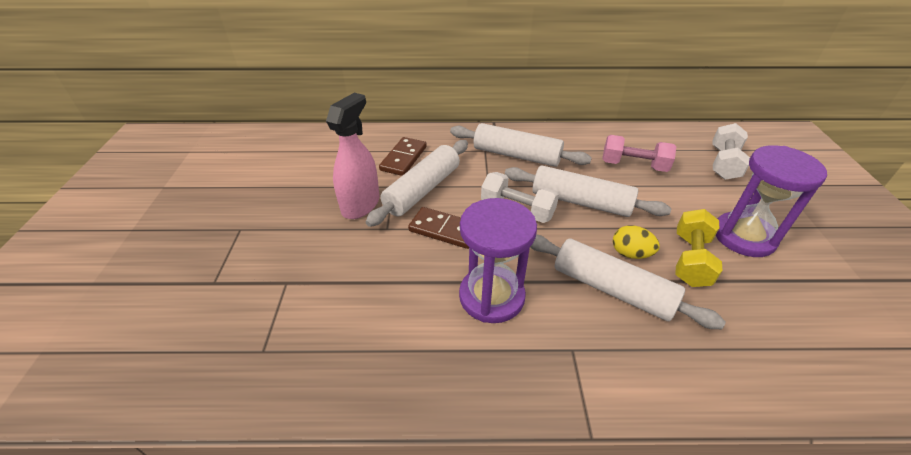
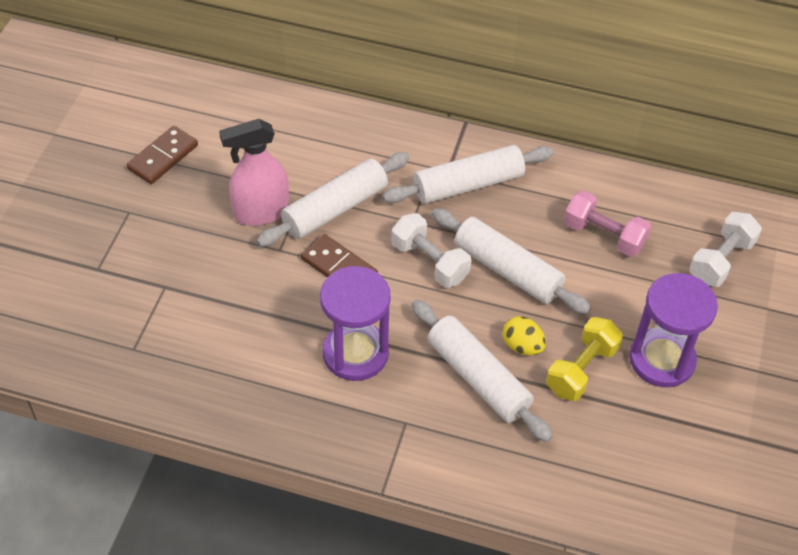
camera: 15 degrees right, 10 degrees up
(361, 205) = (261, 212): pink spray bottle -> pink spray bottle turned 150 degrees counterclockwise
(403, 158) = (329, 156): brown domino -> brown domino (163, 157)
(516, 155) = (468, 184): white rolling pin -> white rolling pin turned 60 degrees counterclockwise

